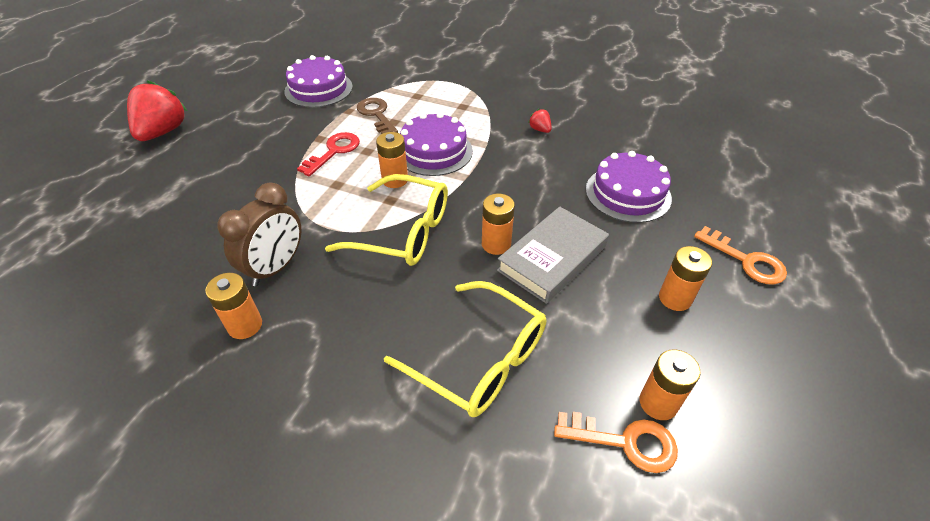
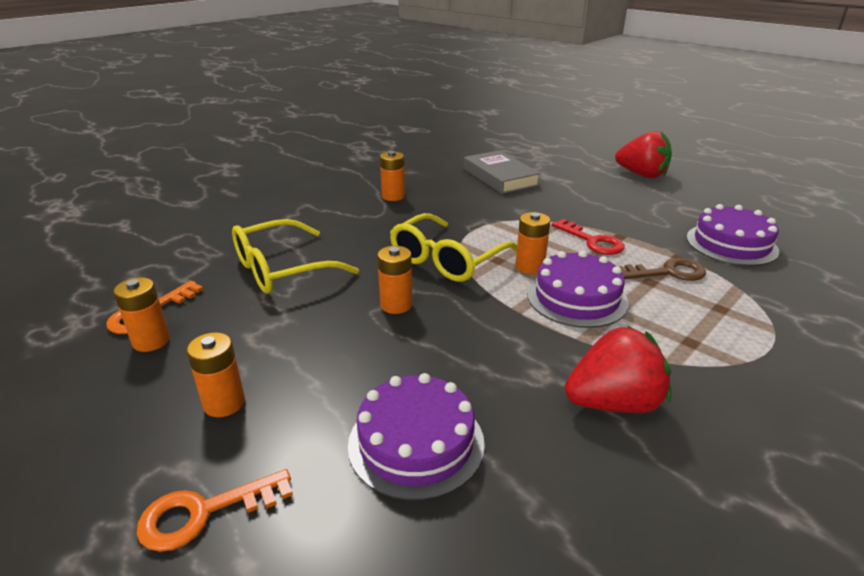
camera: 110 degrees right, 15 degrees down
(276, 267) = (440, 207): brown clock -> none
(540, 130) = (613, 403): red strawberry -> red strawberry, size x2.30
(552, 258) = (350, 334): grey book -> grey book (500, 177)

